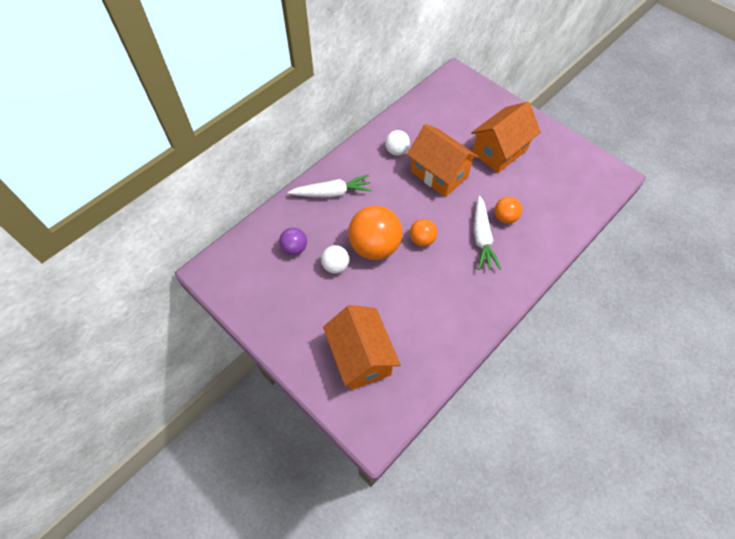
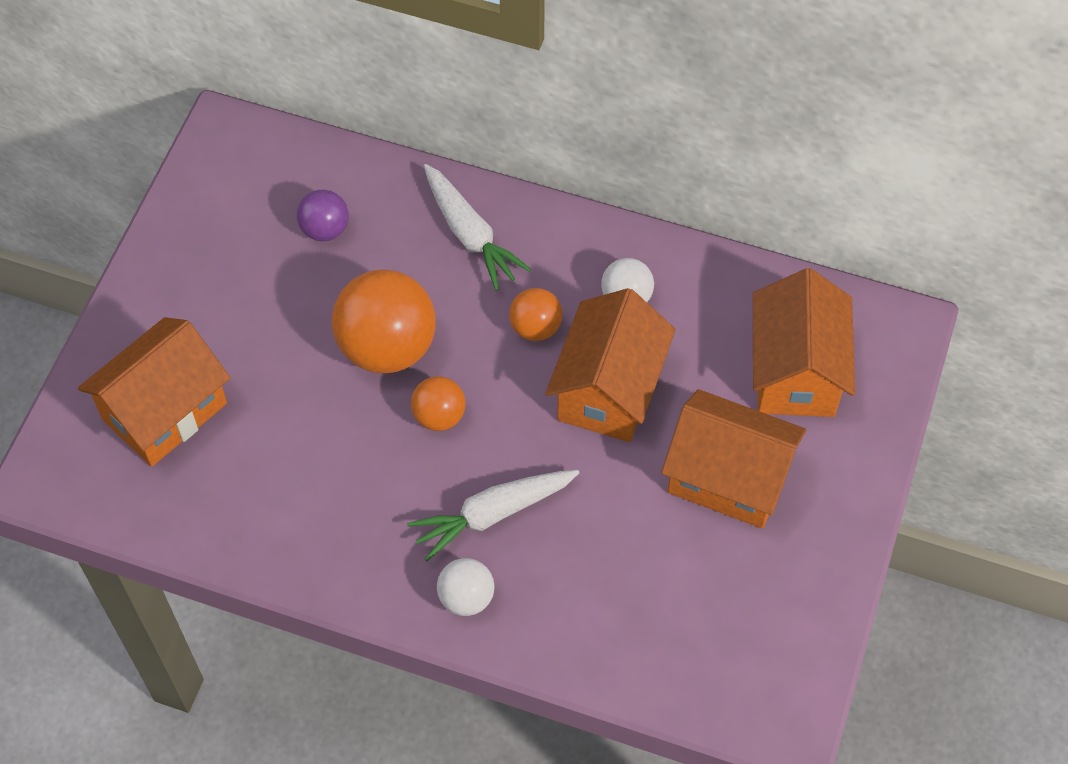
camera: 65 degrees right, 0 degrees up
(336, 266) = (319, 304): white ball -> white ball (466, 597)
(460, 112) = (795, 372): none -> orange house
(505, 217) = (562, 539): orange ball -> orange ball (535, 328)

